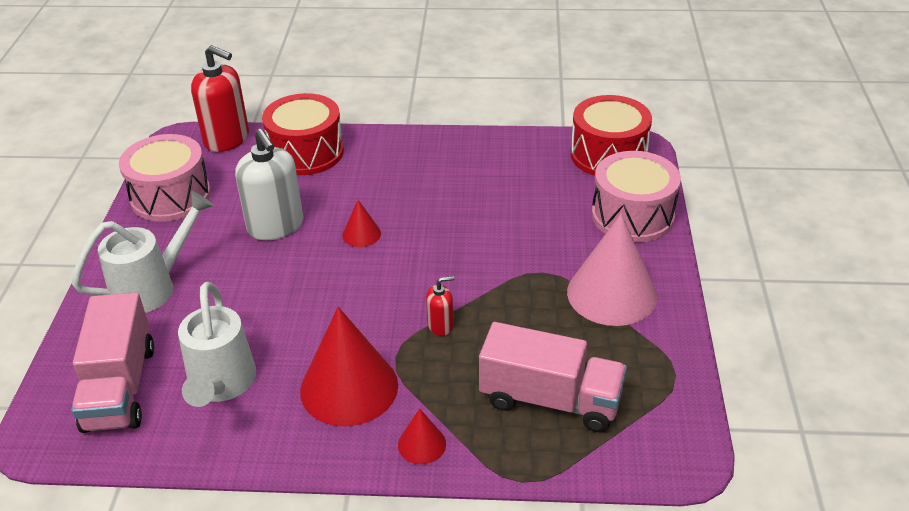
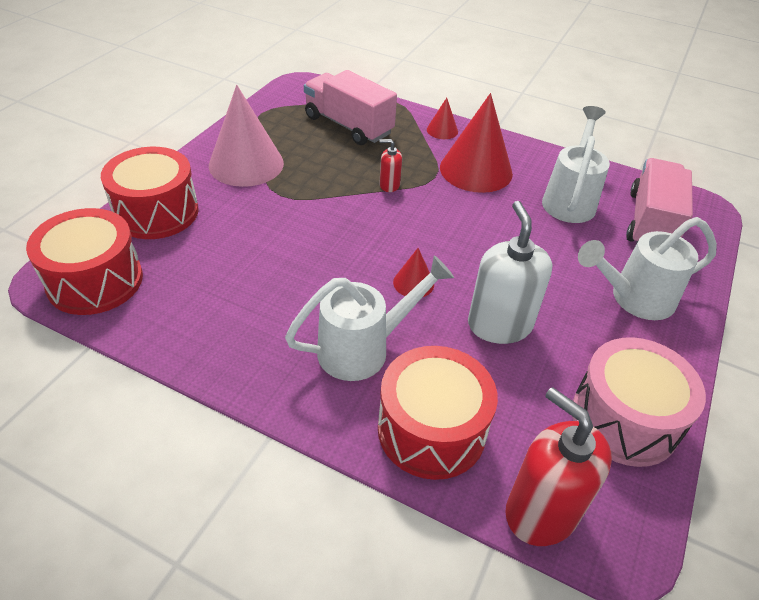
camera: 160 degrees left, 5 degrees up
(375, 178) = (363, 349): none -> white watering can
(632, 215) = (156, 212): pink drum -> red drum

